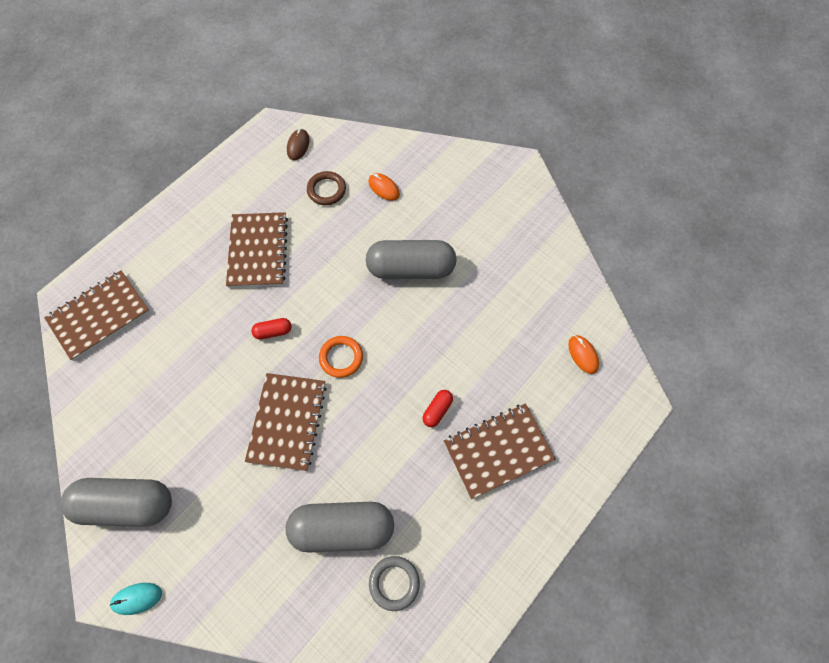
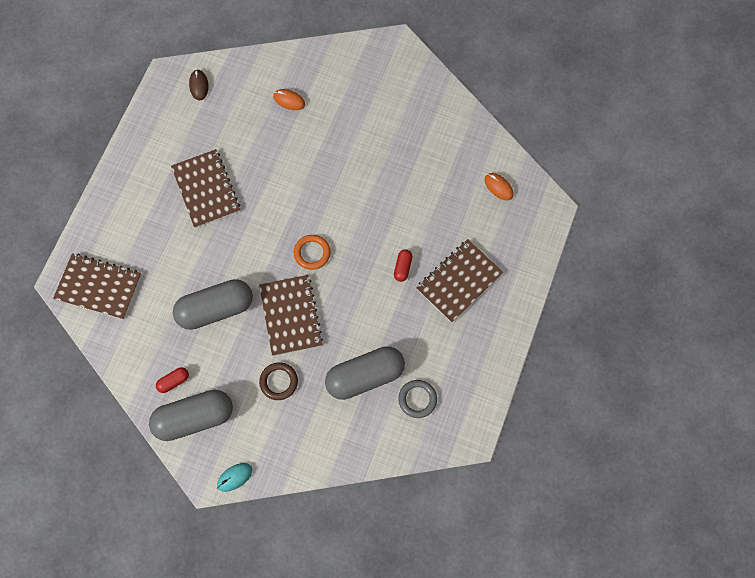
camera: 20 degrees left, 5 degrees up
(99, 316) = (98, 287): brown notebook -> brown notebook turned 75 degrees clockwise
(273, 331) = (248, 251): red capsule -> red capsule (173, 381)
(326, 190) = (241, 118): brown ring -> brown ring (279, 382)
(411, 268) = (339, 162): grey capsule -> grey capsule (215, 309)

